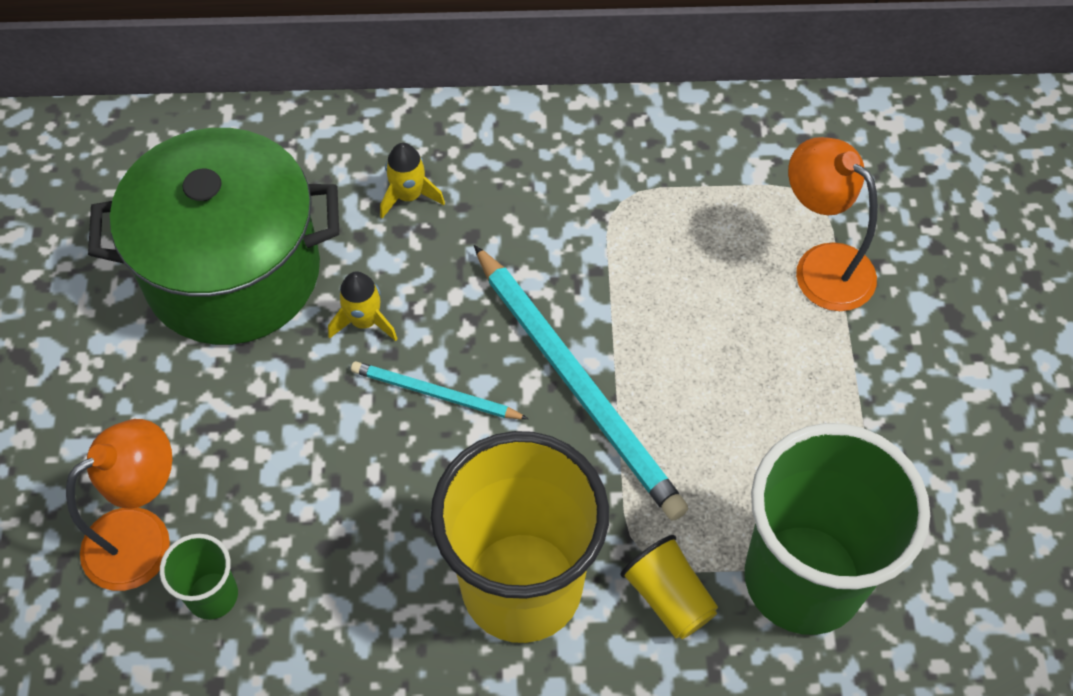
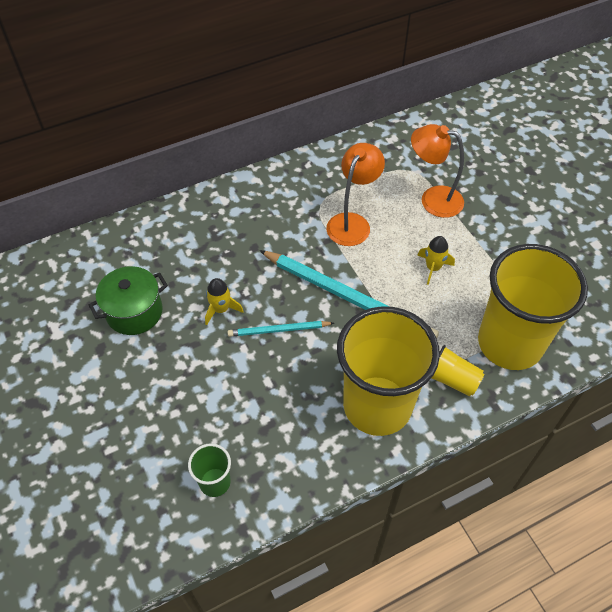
camera: 25 degrees left, 5 degrees down
(143, 537) = (158, 468): orange lamp -> orange lamp (352, 222)
(233, 272) = (134, 312): green pot -> green pot, size x0.55
(408, 196) = (210, 240): yellow rocket -> yellow rocket (433, 268)
(803, 579) = (509, 343): green cup -> yellow cup

